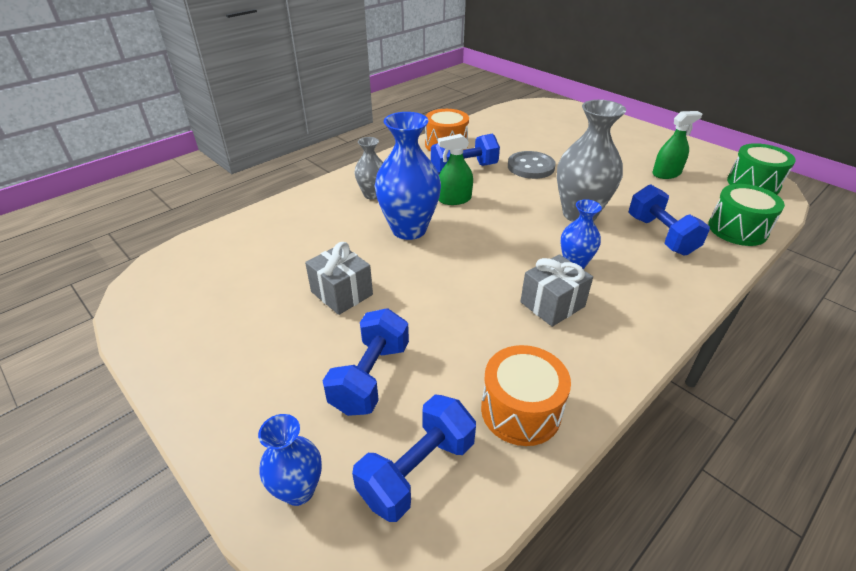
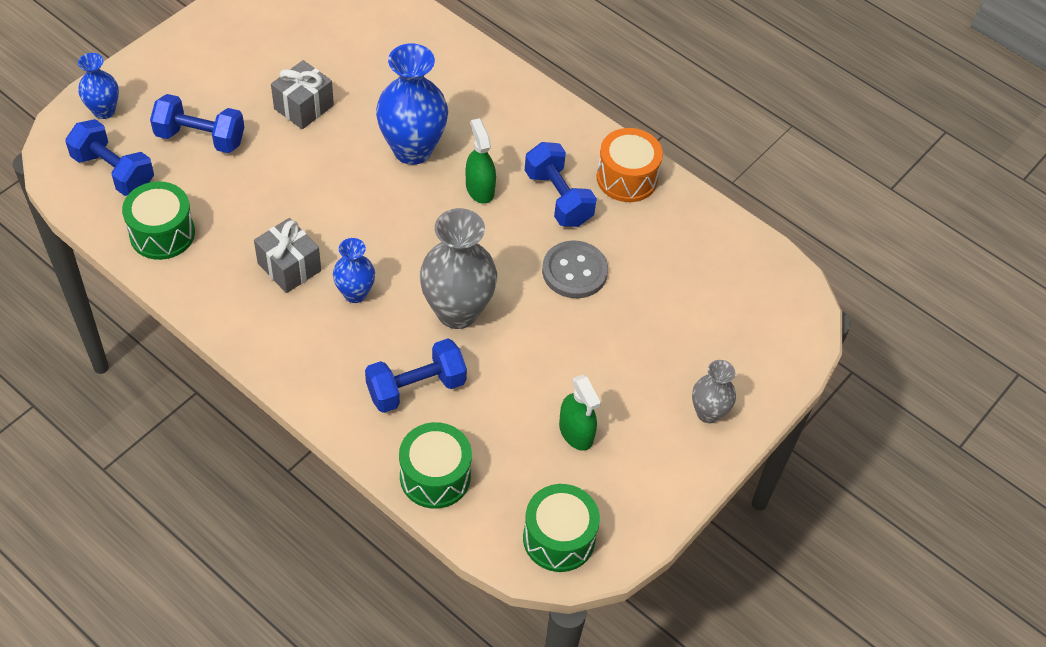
camera: 80 degrees right, 15 degrees up
(372, 194) = (483, 112): grey vase -> grey vase (708, 413)
(520, 410) = (162, 233): orange drum -> green drum

